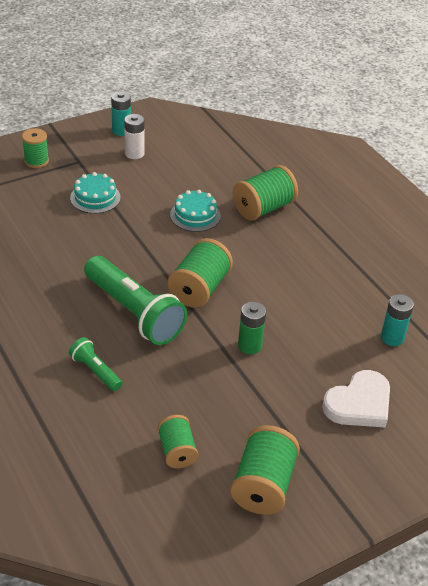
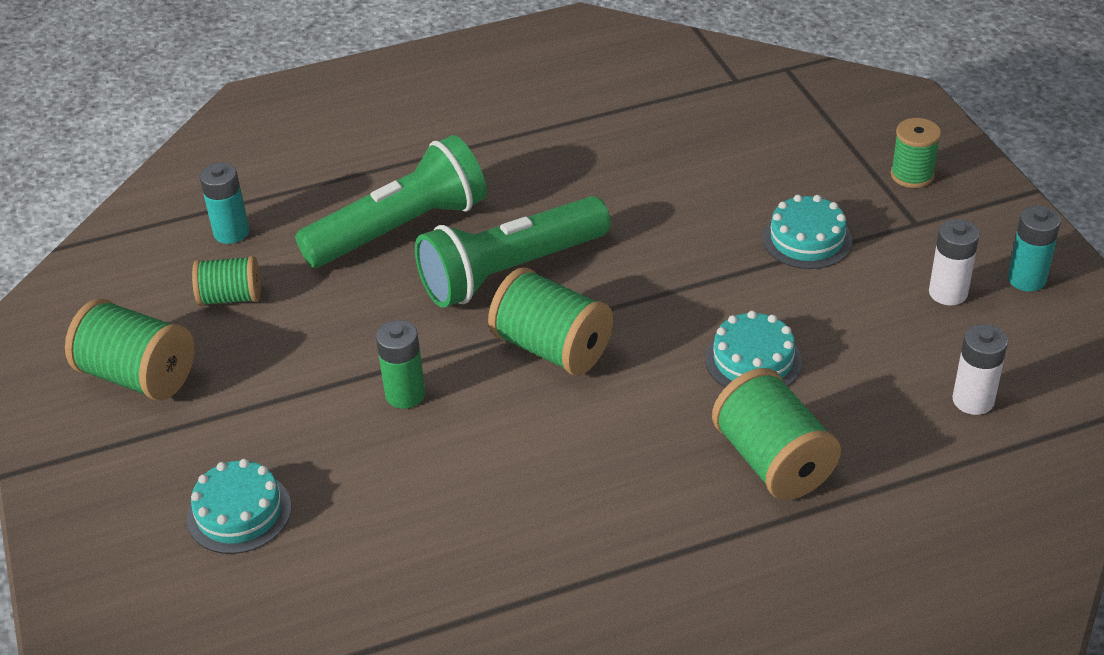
camera: 105 degrees right, 0 degrees up
(95, 371) = (400, 229): green flashlight -> green flashlight, size x2.07
(209, 150) = (973, 400): none -> white battery
(359, 404) = (239, 512): white heart -> turquoise cake
(392, 338) = (372, 594): turquoise battery -> turquoise battery (231, 232)

